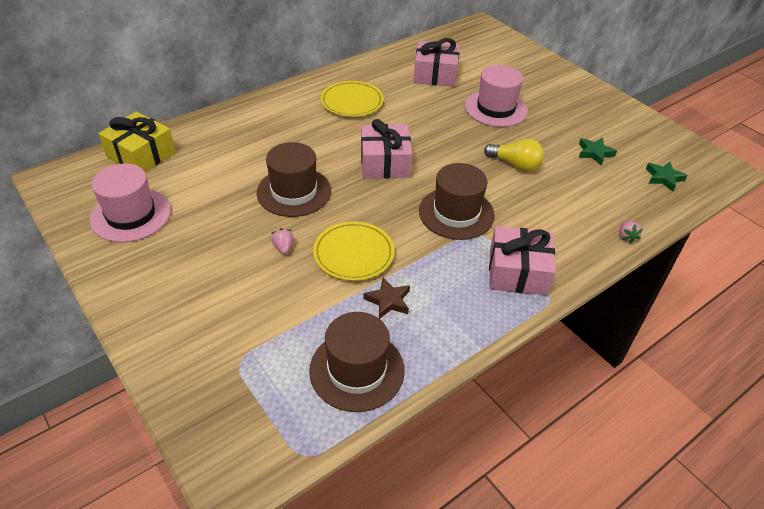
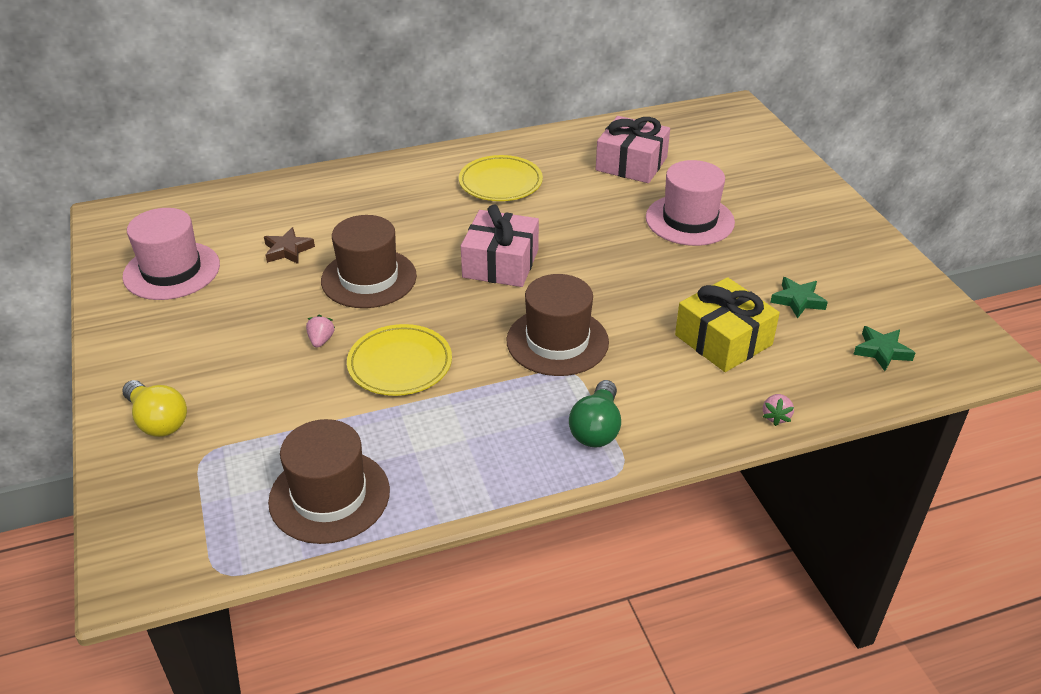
camera: 20 degrees right, 5 degrees down
(141, 155) = (218, 205): yellow gift -> yellow gift (723, 340)
(388, 301) = (411, 427): brown star -> brown star (288, 250)
(515, 164) = (673, 296): yellow light bulb -> yellow light bulb (158, 421)
(518, 272) = (596, 428): pink gift -> green light bulb

